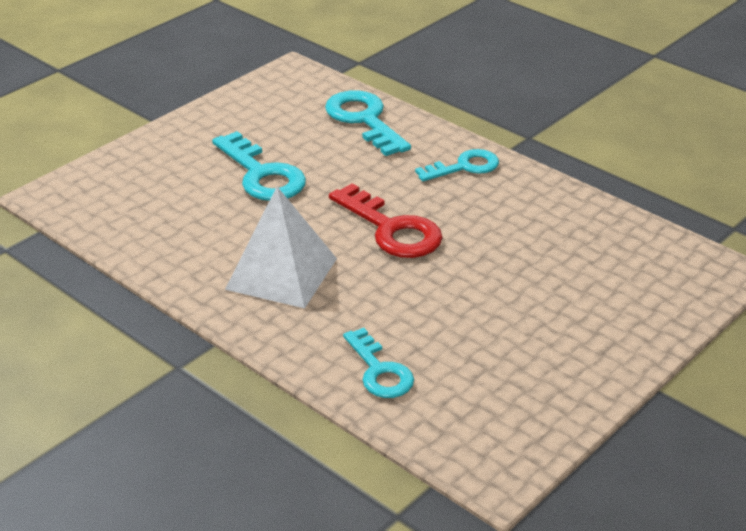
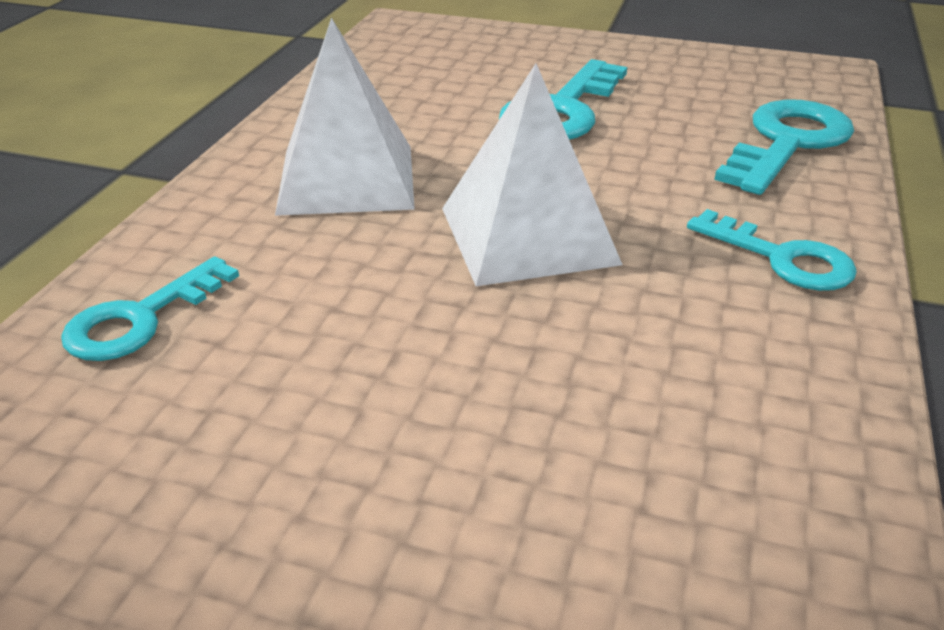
camera: 65 degrees right, 0 degrees up
(391, 229) = (528, 235): red key -> white pyramid

